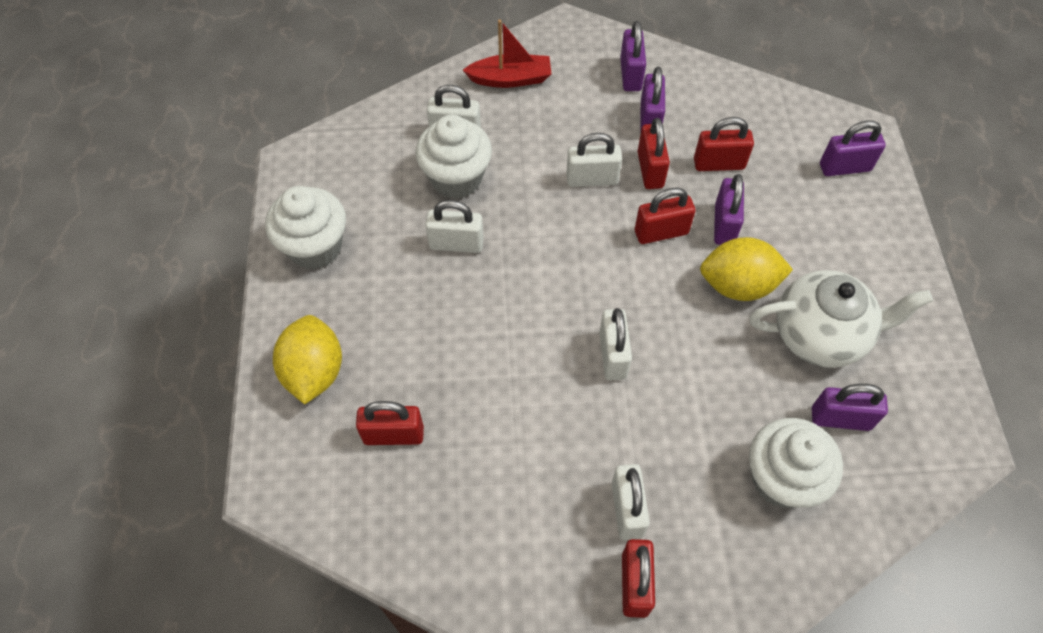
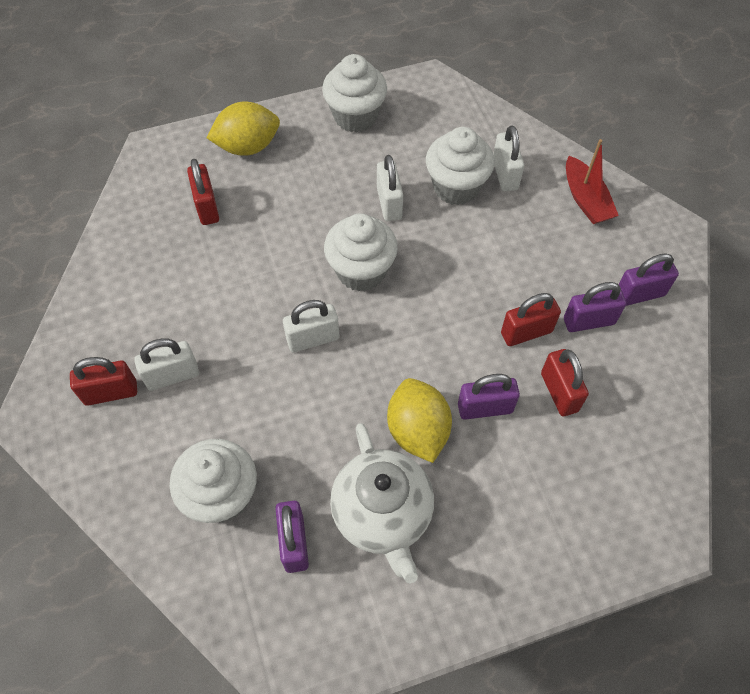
camera: 75 degrees right, 0 degrees up
(538, 291) = (361, 271): none -> white cupcake
(592, 179) = (495, 287): white padlock -> none
(661, 232) = (456, 354): red padlock -> none
(844, 167) = (607, 519): purple padlock -> none

